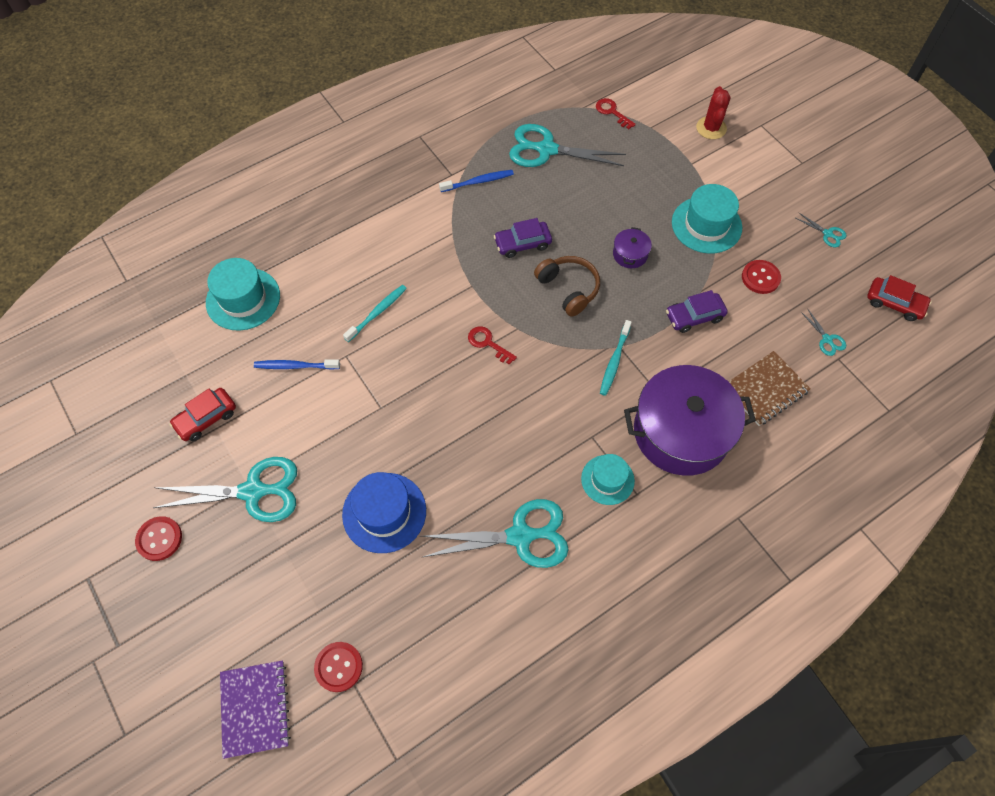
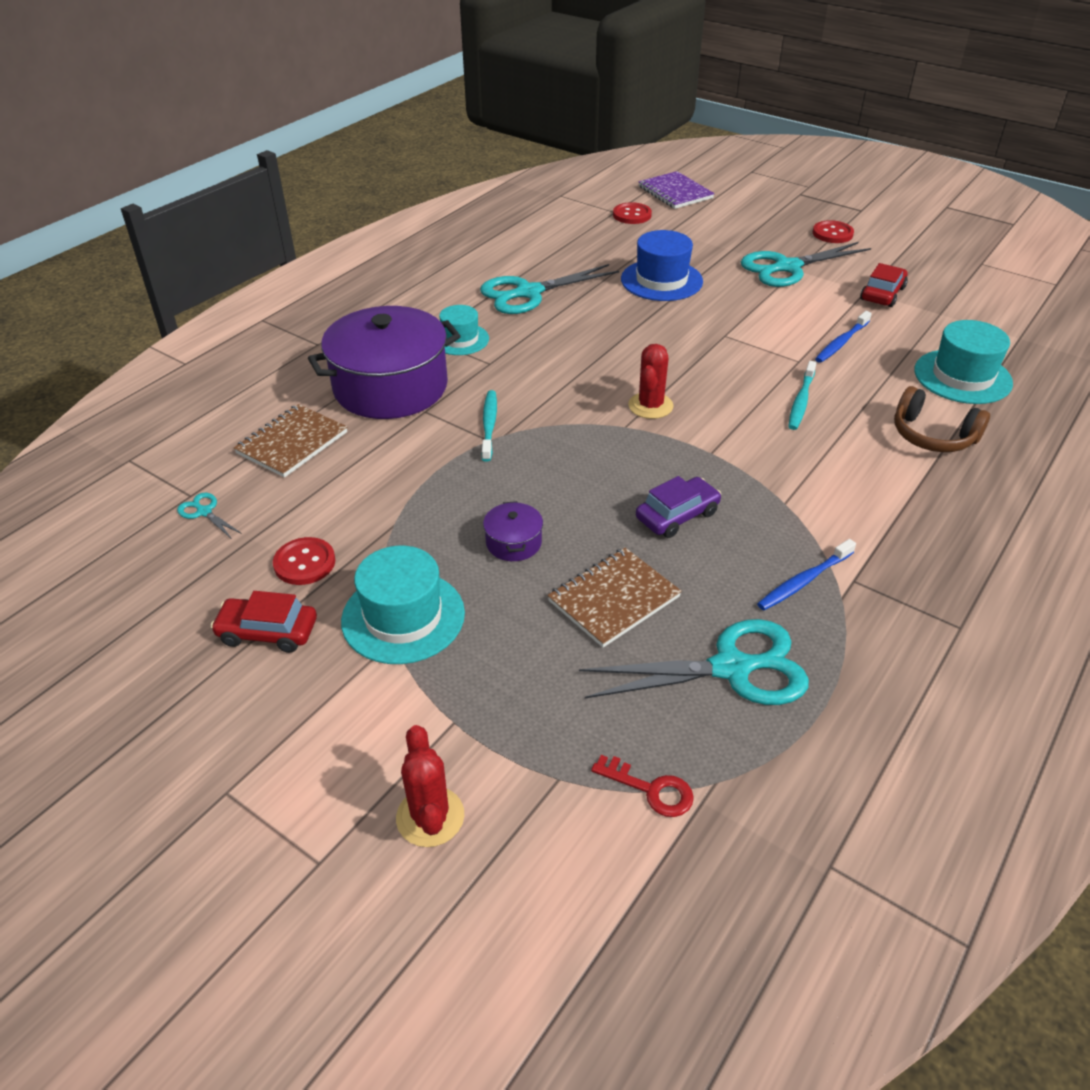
camera: 160 degrees right, 20 degrees down
(295, 366) = (841, 342): blue toothbrush -> blue toothbrush turned 150 degrees clockwise
(487, 343) = (650, 406): red key -> red cactus
(568, 289) = (582, 480): brown headphones -> brown headphones (932, 436)
(587, 201) = (614, 599): none -> brown notebook
(694, 316) = (397, 492): purple car -> none
(827, 234) = (186, 660): turquoise scissors -> none
(894, 303) = (88, 582): red car -> red car (268, 632)

